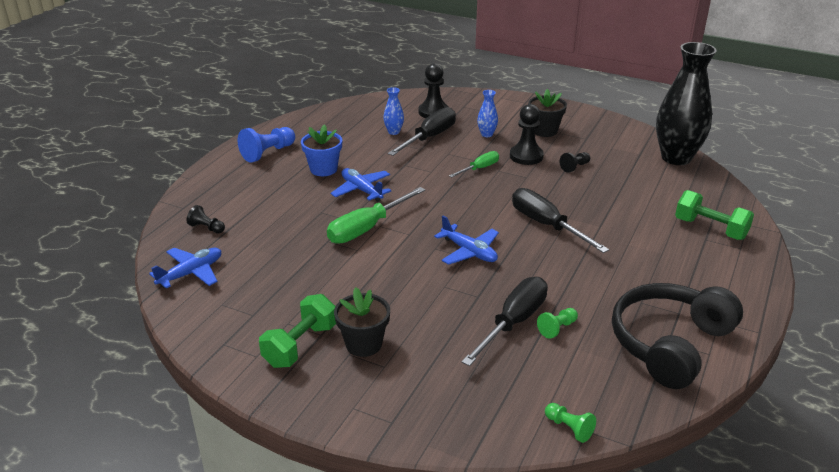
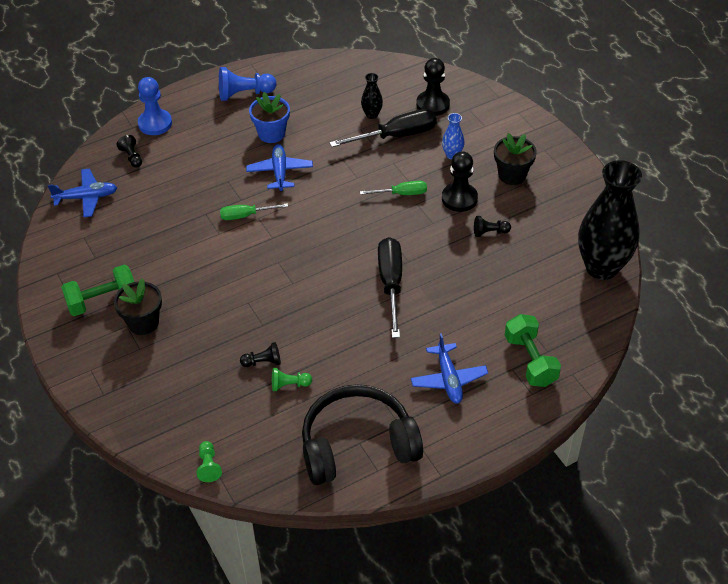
camera: 35 degrees right, 15 degrees up
(204, 198) = (155, 123): none -> blue pawn
(367, 228) = (246, 215): green screwdriver -> green screwdriver, size x0.58
(394, 132) = (372, 115): blue vase -> black vase
(469, 252) = (300, 279): blue plane -> blue plane (448, 379)
(513, 322) = (263, 362): black screwdriver -> black pawn

